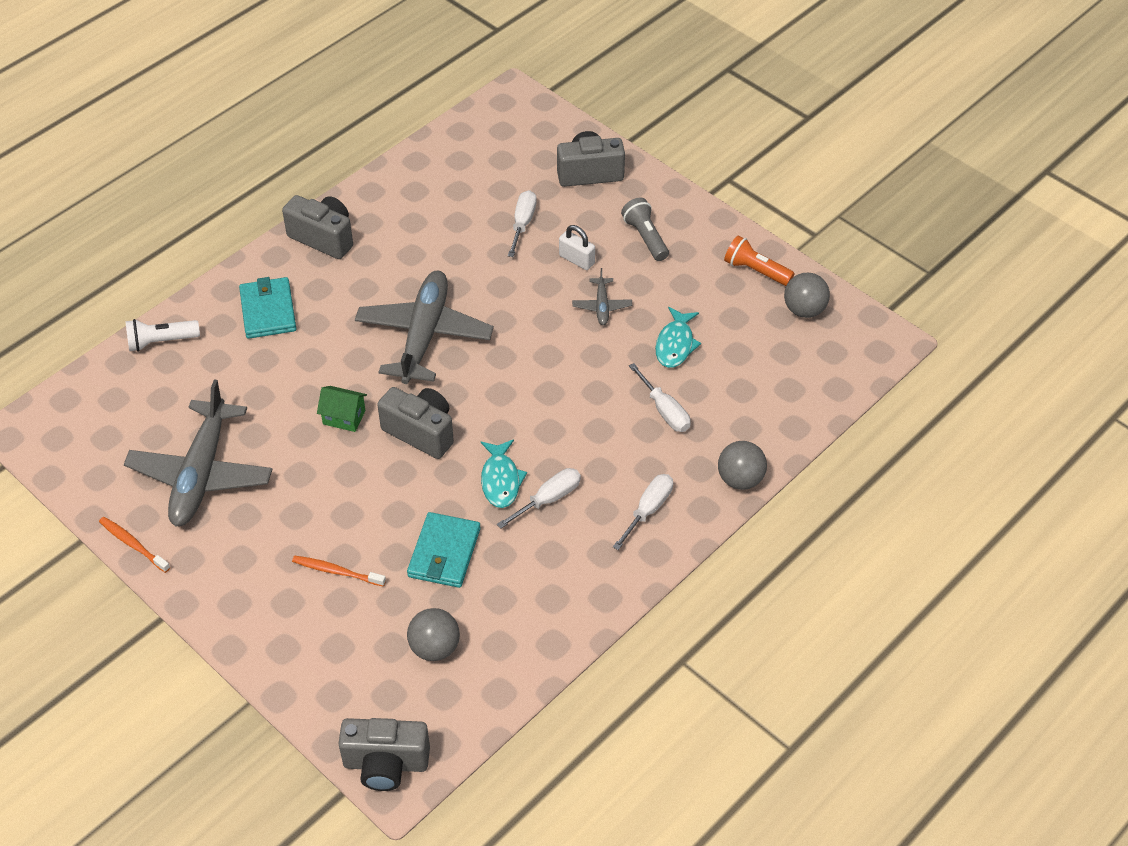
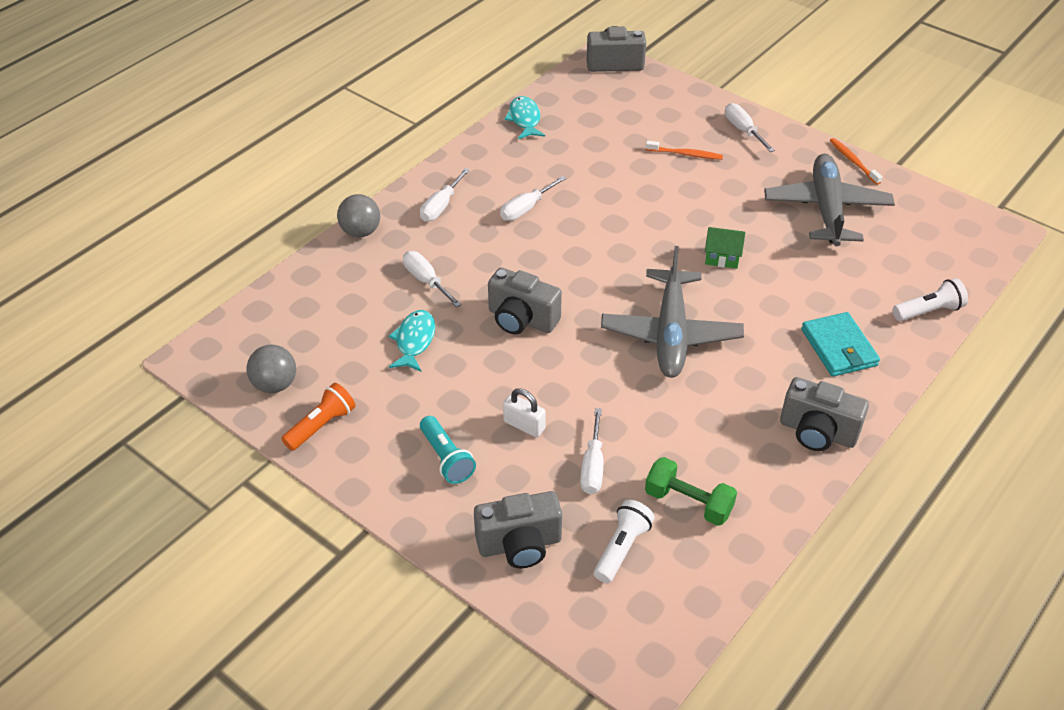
camera: 175 degrees right, 5 degrees down
(133, 544) = (853, 161): orange toothbrush -> orange toothbrush turned 150 degrees counterclockwise
(248, 609) = (743, 130): none -> white screwdriver
(421, 432) = (648, 250): grey camera -> grey camera (521, 319)
(435, 648) = (597, 117): grey ball -> none
(444, 553) = (605, 170): turquoise wallet -> none
(451, 192) = (688, 503): none -> green dumbbell
(501, 480) = (569, 219): turquoise fish -> turquoise fish (524, 119)
(511, 165) = (622, 548): none -> white flashlight
(602, 306) = (492, 375): grey plane -> none
(645, 237) = (446, 458): grey flashlight -> turquoise flashlight
(756, 271) = (321, 426): orange flashlight -> orange flashlight turned 75 degrees counterclockwise

